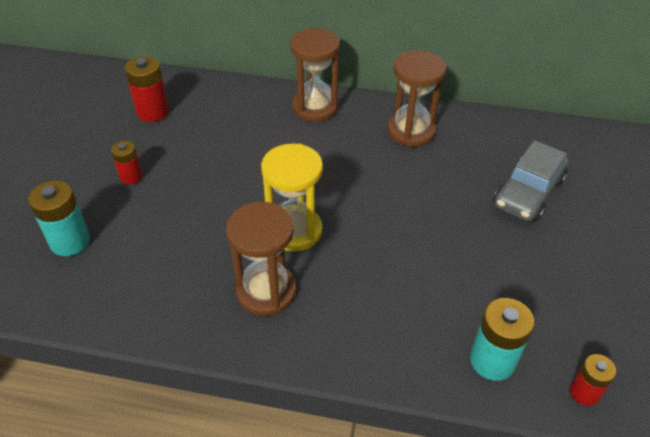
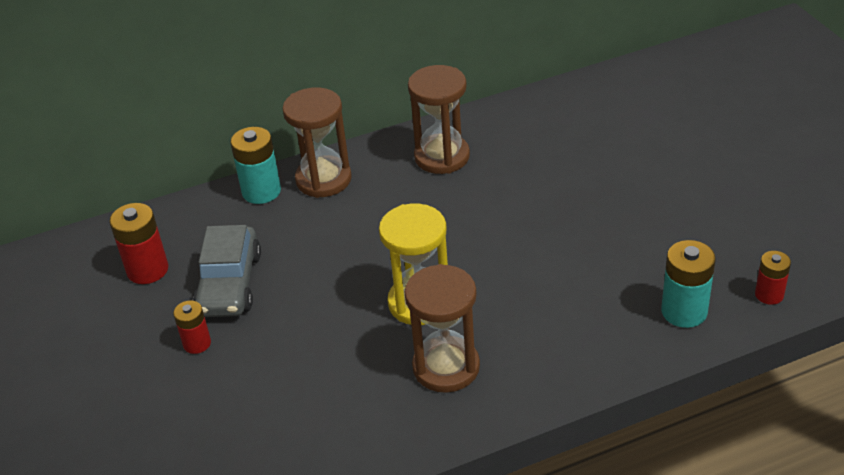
camera: 30 degrees left, 5 degrees down
(70, 241) = (200, 436): turquoise battery -> turquoise battery (261, 191)
(528, 193) = (596, 160): grey car -> grey car (230, 284)

